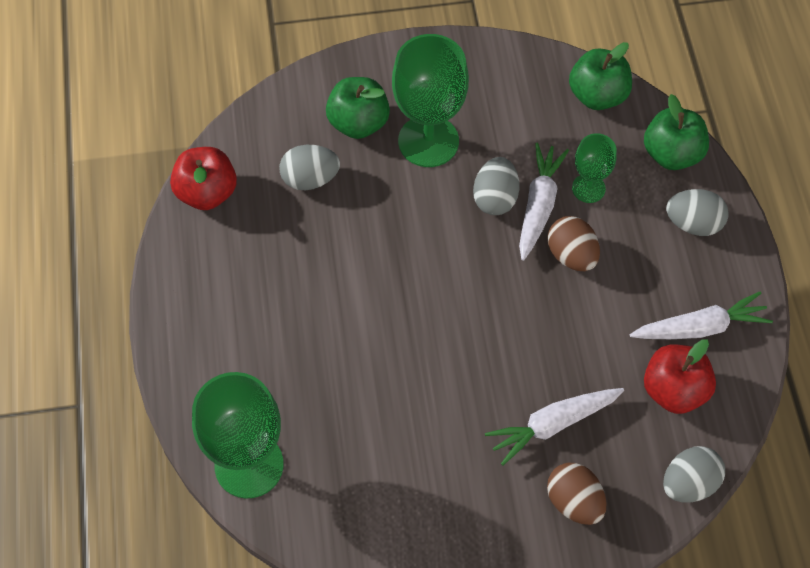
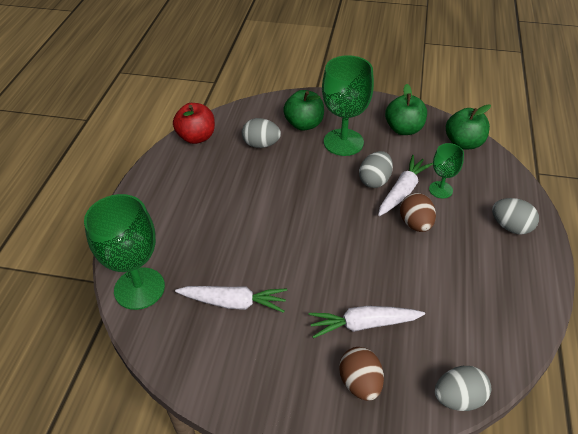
camera: 20 degrees right, 15 degrees down
(672, 154) = (506, 184): green apple -> green apple (404, 129)
(674, 390) = (465, 328): red apple -> none
(700, 327) = (499, 292): white carrot -> white carrot (234, 303)

